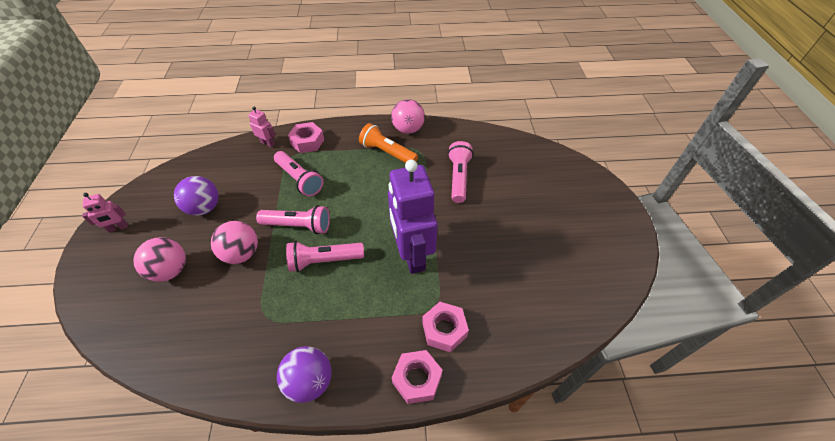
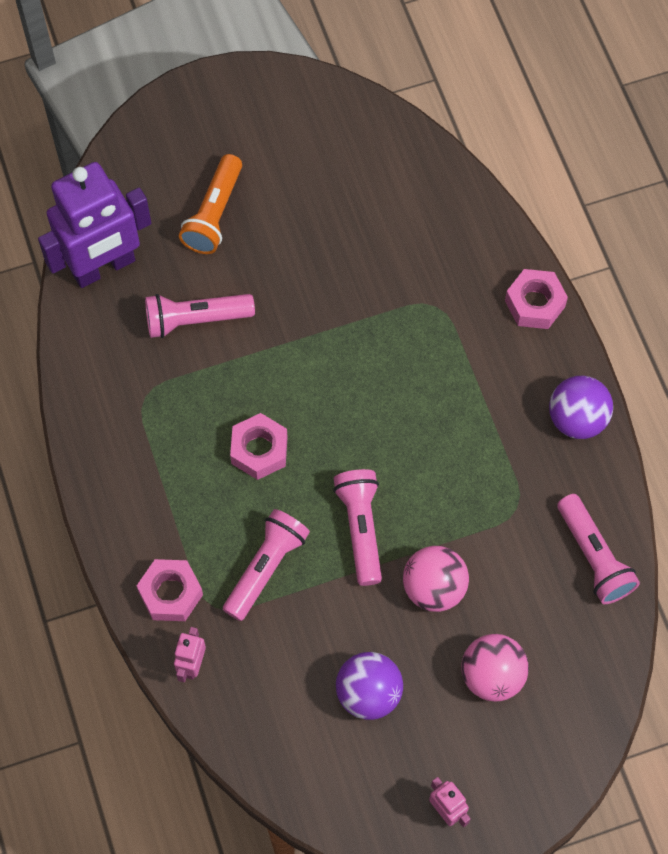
camera: 105 degrees left, 15 degrees up
(324, 261) = (410, 466): pink flashlight -> pink flashlight (593, 556)
(387, 153) = (165, 445): orange flashlight -> orange flashlight (214, 214)
(408, 129) = (94, 428): pink ball -> none
(412, 255) = (365, 352): purple robot -> purple robot (104, 267)
(444, 330) = (464, 287): pink nut -> pink nut (259, 450)

